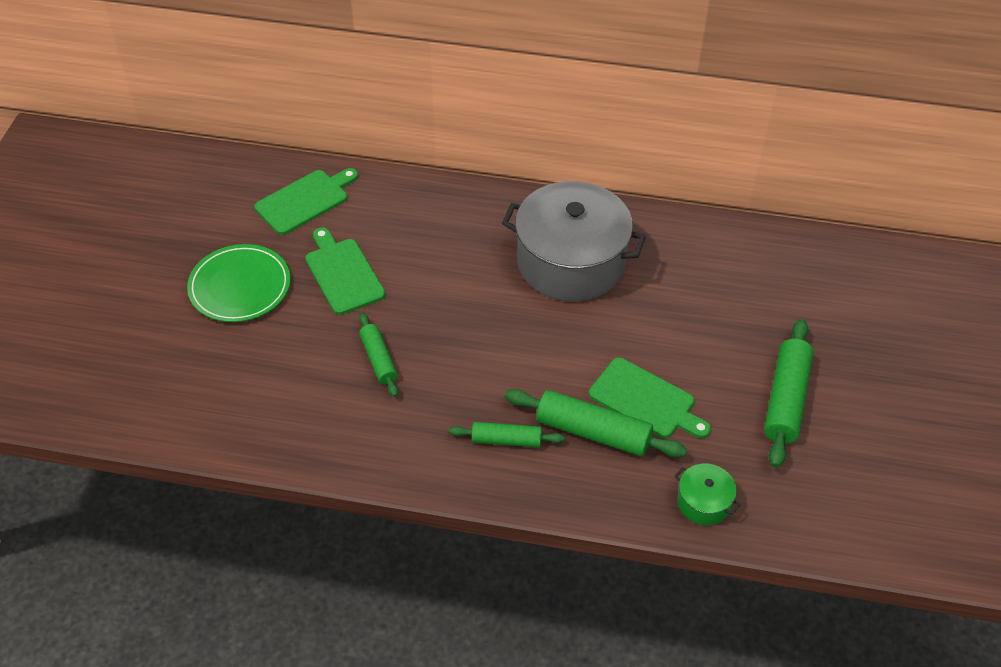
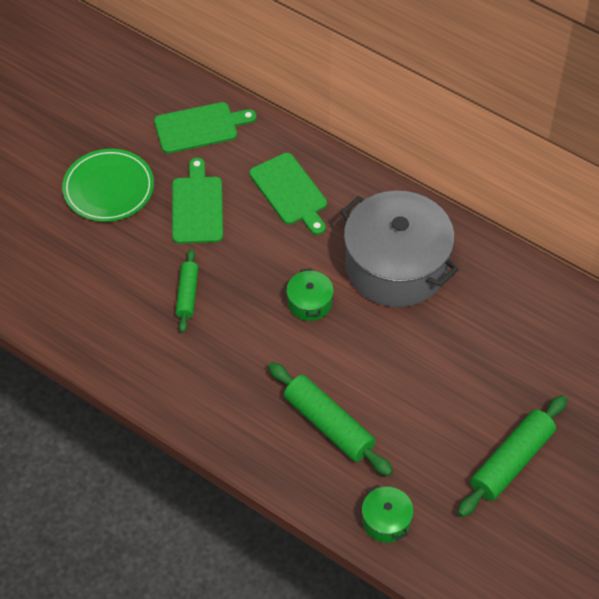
camera: 25 degrees right, 5 degrees up
(506, 440) = (254, 404): green rolling pin -> none
(507, 324) = (309, 303): none -> green pot
(646, 400) = (389, 415): green cutting board -> green cutting board (290, 192)

